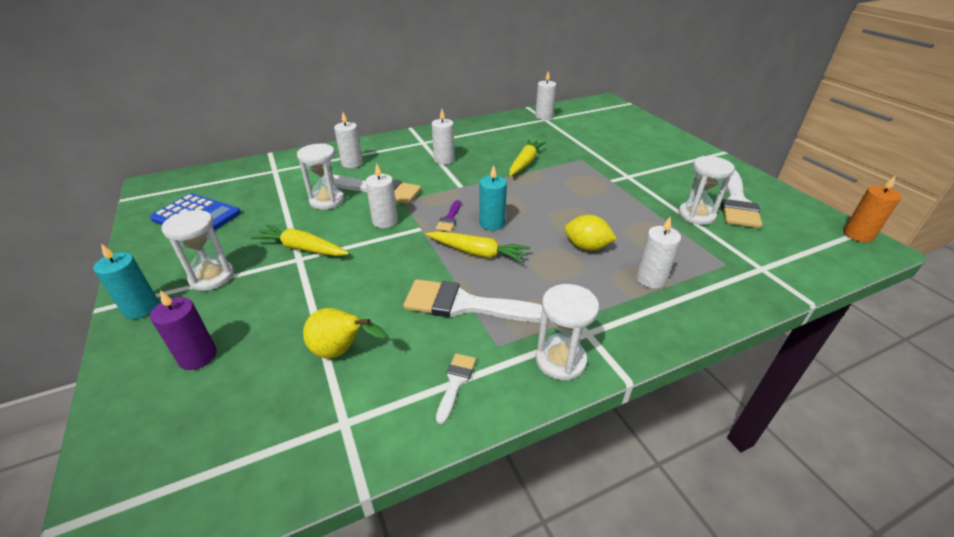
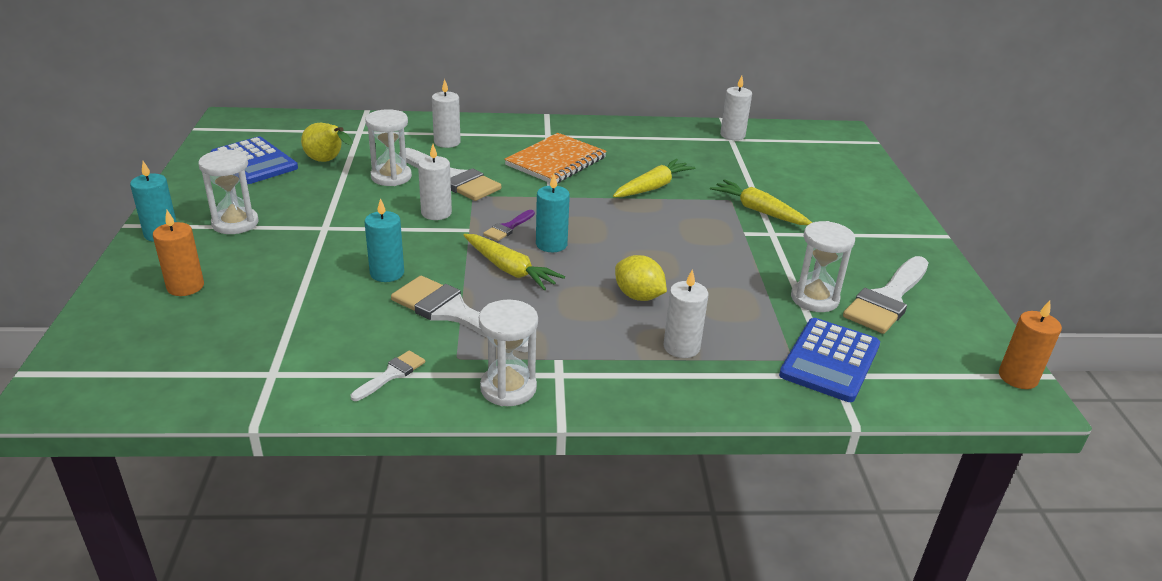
camera: 20 degrees right, 5 degrees down
(198, 356) = (185, 286): purple candle -> orange candle
(302, 248) = (334, 218): yellow carrot -> yellow carrot (759, 211)
(341, 351) = (308, 319): yellow pear -> yellow pear (327, 161)
(382, 285) = (387, 273): none -> turquoise candle
(444, 160) = (556, 161): white candle -> orange notebook
(749, 258) = (830, 360): none -> blue calculator

